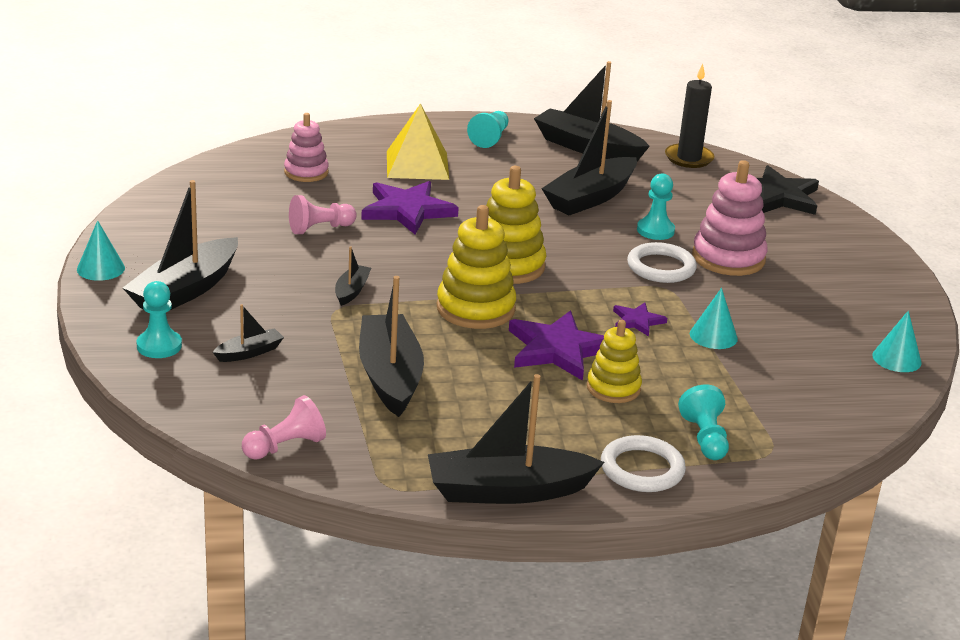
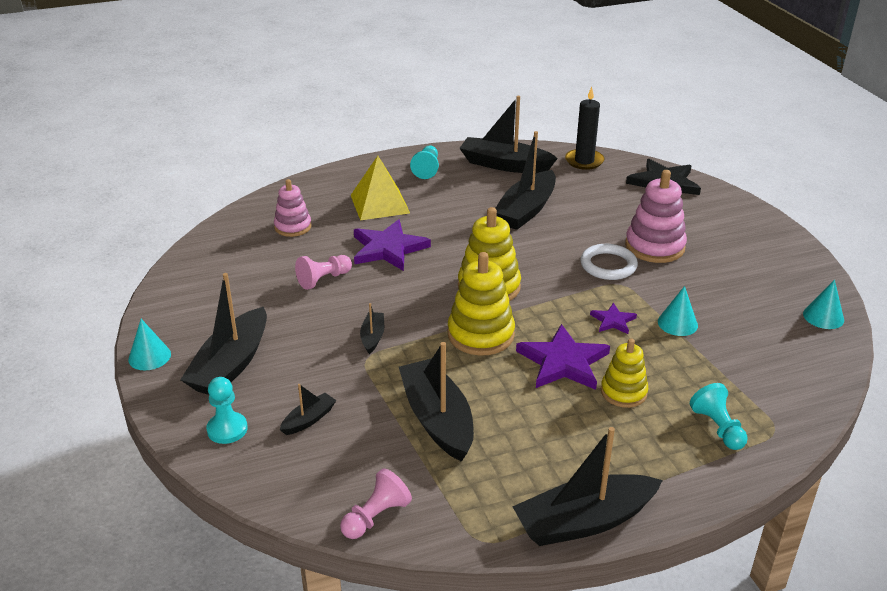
camera: 10 degrees left, 5 degrees up
(642, 469) = (683, 472): white ring -> none
(655, 230) = (588, 231): turquoise pawn -> none

